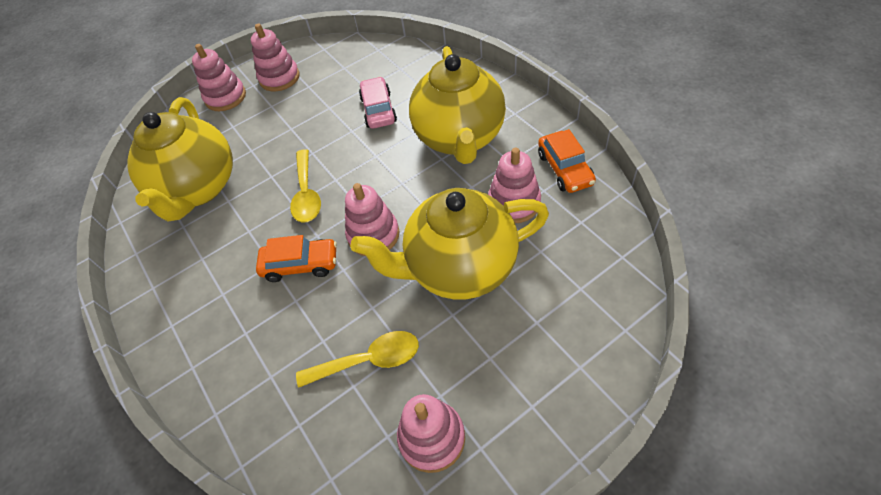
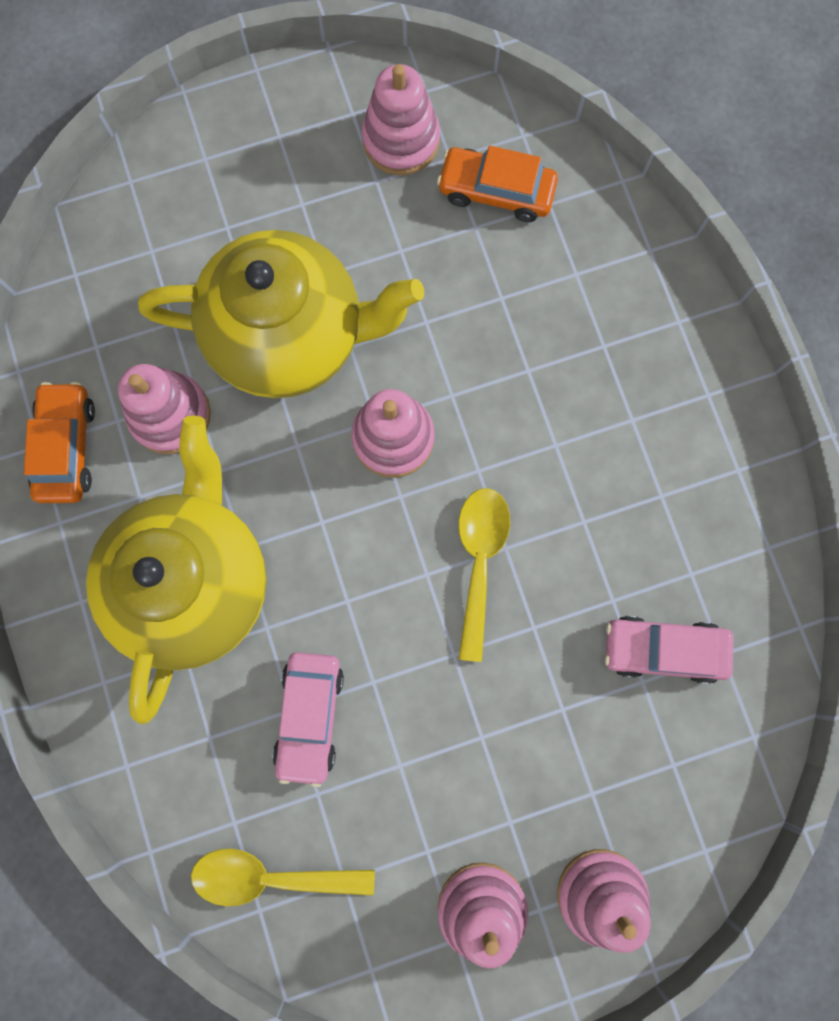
camera: 170 degrees left, 25 degrees up
(198, 189) = (663, 649): yellow teapot -> pink car
(300, 264) = (511, 426): orange car -> orange car (496, 191)
(368, 360) = (448, 251): yellow spoon -> yellow spoon (270, 876)

